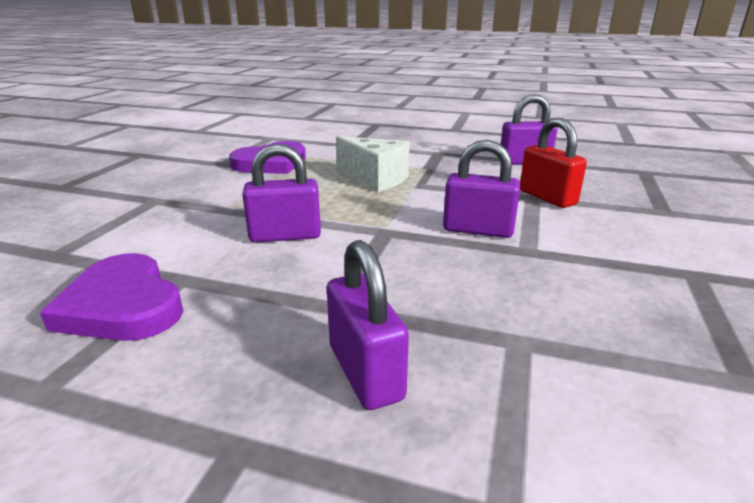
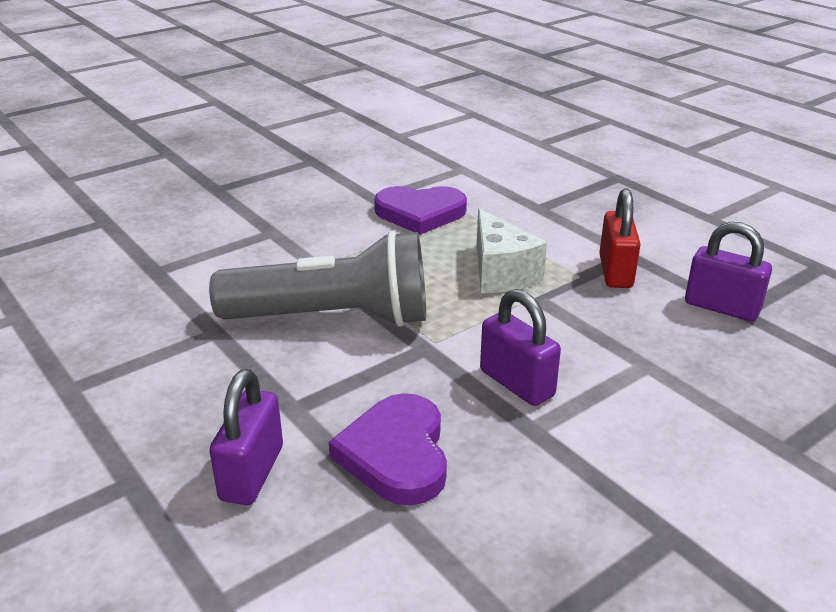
camera: 35 degrees right, 5 degrees up
(123, 305) = (159, 341): purple heart -> purple heart (396, 454)
(285, 236) = (333, 318): purple padlock -> grey flashlight
(547, 197) = (663, 372): red padlock -> red padlock (615, 272)

